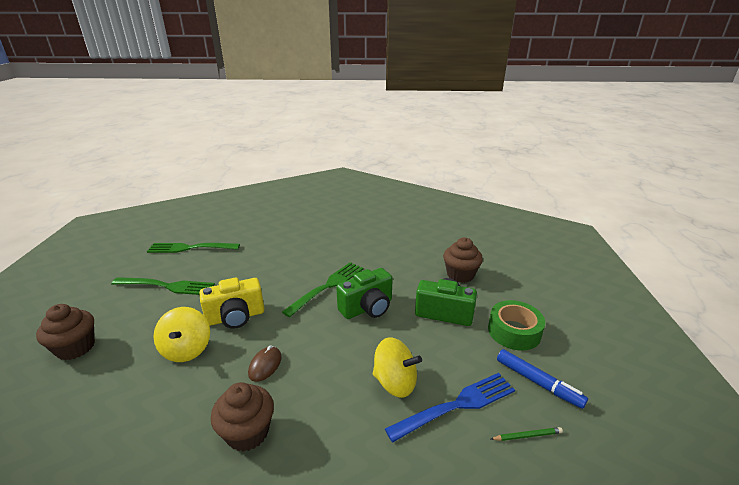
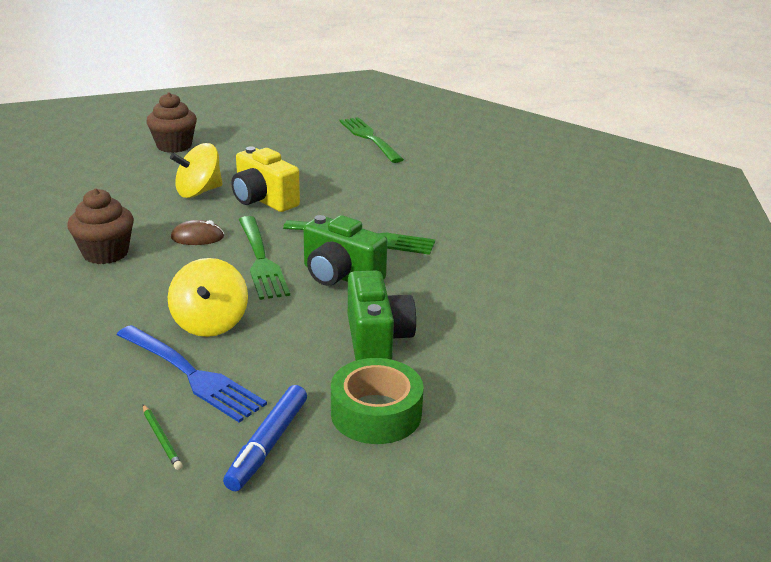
camera: 65 degrees right, 0 degrees up
(167, 286) = (289, 150): green fork -> green fork (261, 260)
(460, 275) = (494, 342): brown cupcake -> none

